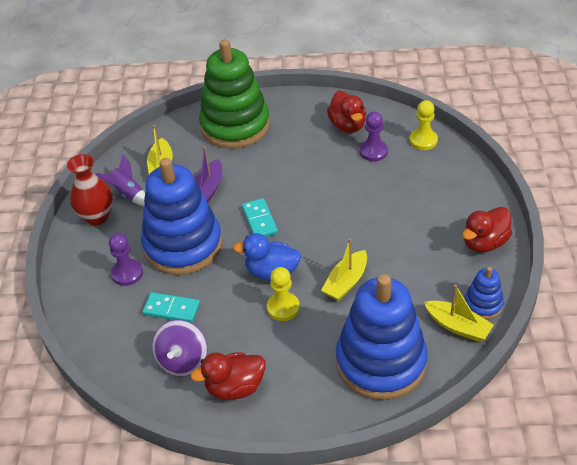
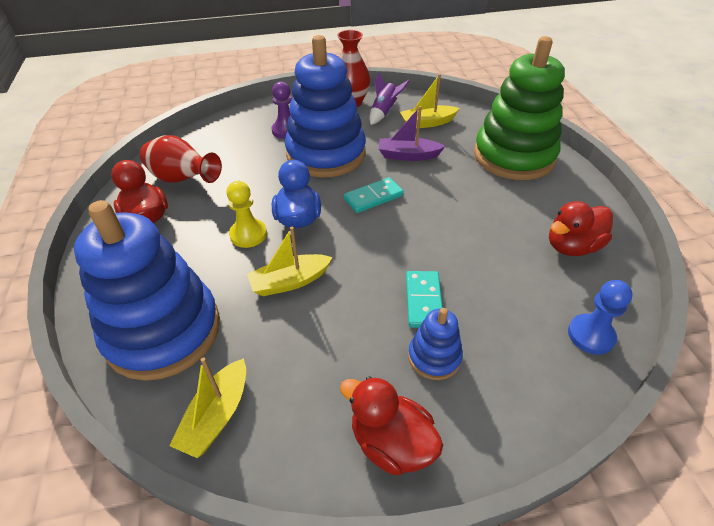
camera: 75 degrees right, 0 degrees up
(171, 309) = (244, 162): turquoise domino -> turquoise domino (423, 301)
(183, 361) = (183, 179): purple spinning top -> red vase
(346, 282) = (290, 282): yellow boat -> yellow boat turned 45 degrees counterclockwise
(373, 151) = (534, 279): purple pawn -> none
(423, 140) = (590, 335): yellow pawn -> blue pawn
(483, 304) = (260, 449): blue stacking toy -> blue stacking toy (434, 357)

